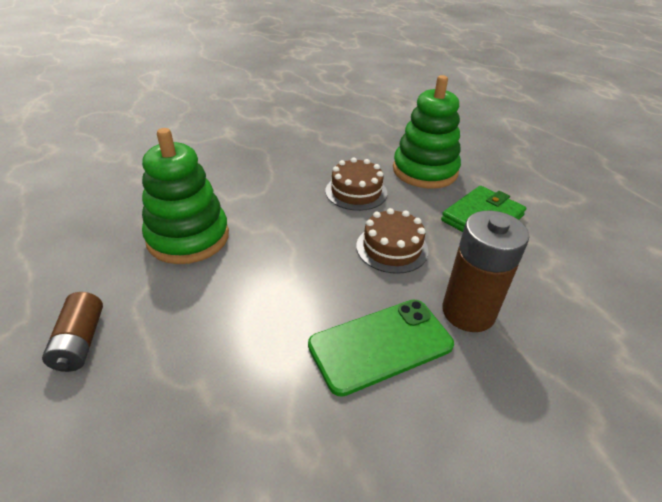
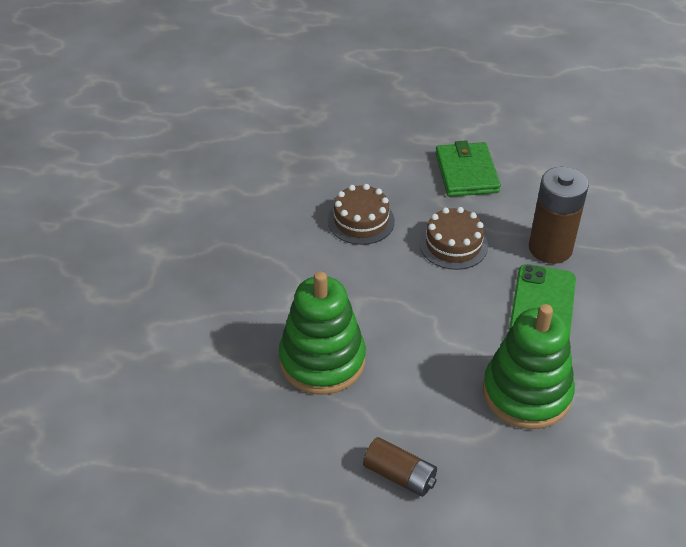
camera: 50 degrees left, 5 degrees up
(425, 171) = (374, 161): green stacking toy -> green stacking toy (526, 393)

